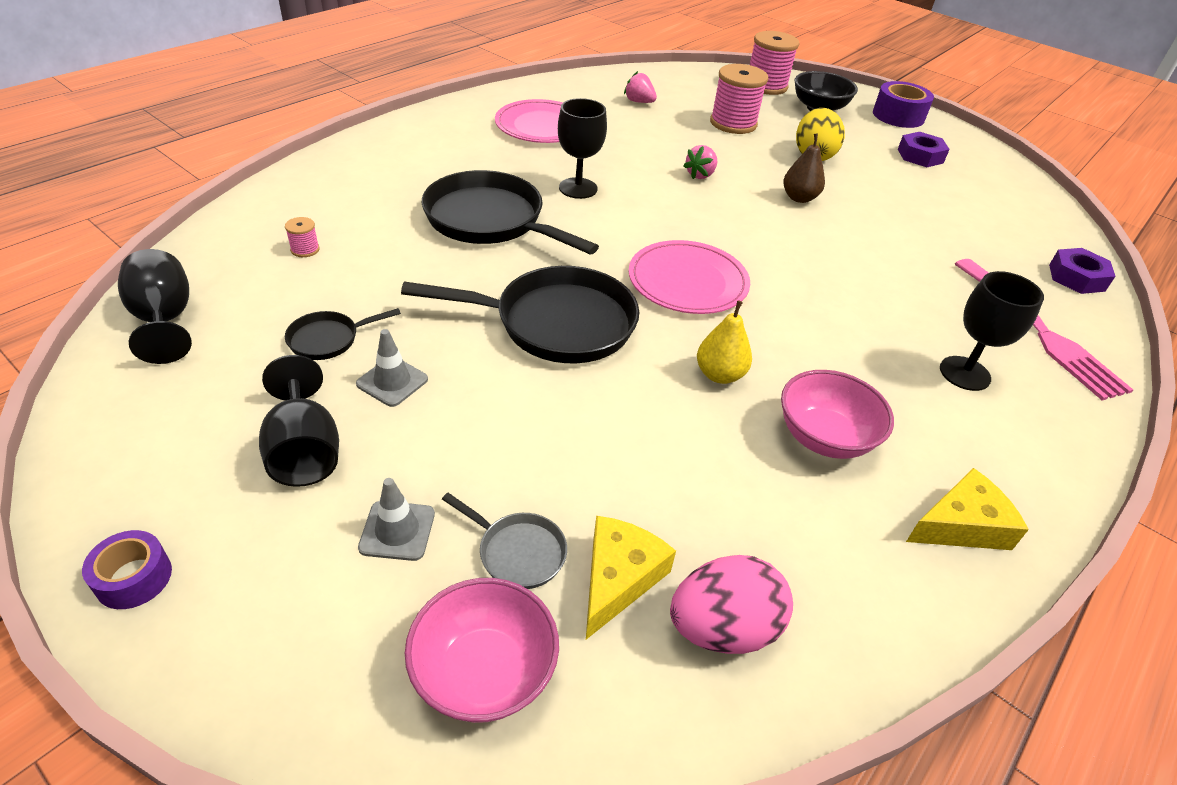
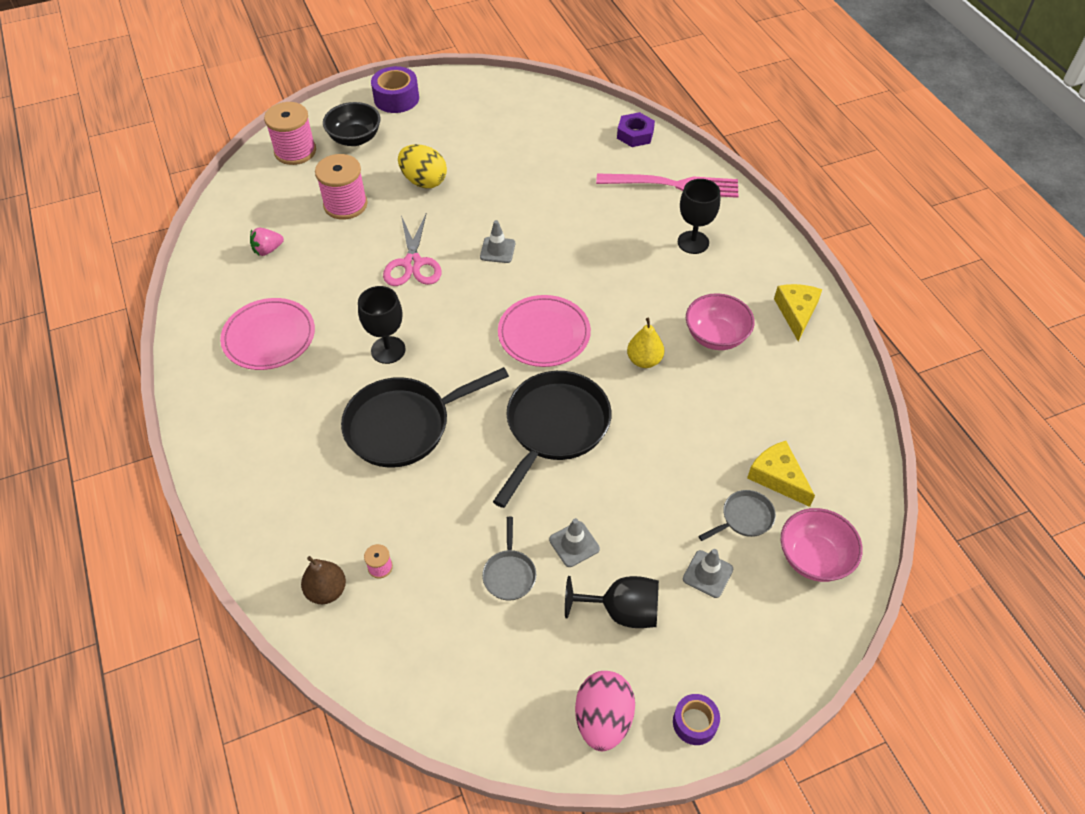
camera: 60 degrees left, 10 degrees up
(165, 320) = (433, 684): black goblet -> none
(328, 339) = (509, 574): black pan -> grey pan
(700, 175) = (412, 263): pink strawberry -> pink scissors
(722, 628) = (822, 445): pink egg -> pink egg (603, 719)
(774, 221) = (497, 250): none -> grey traffic cone
(799, 198) = (476, 221): brown pear -> brown pear (327, 591)
(920, 156) = (460, 121): purple nut -> none

